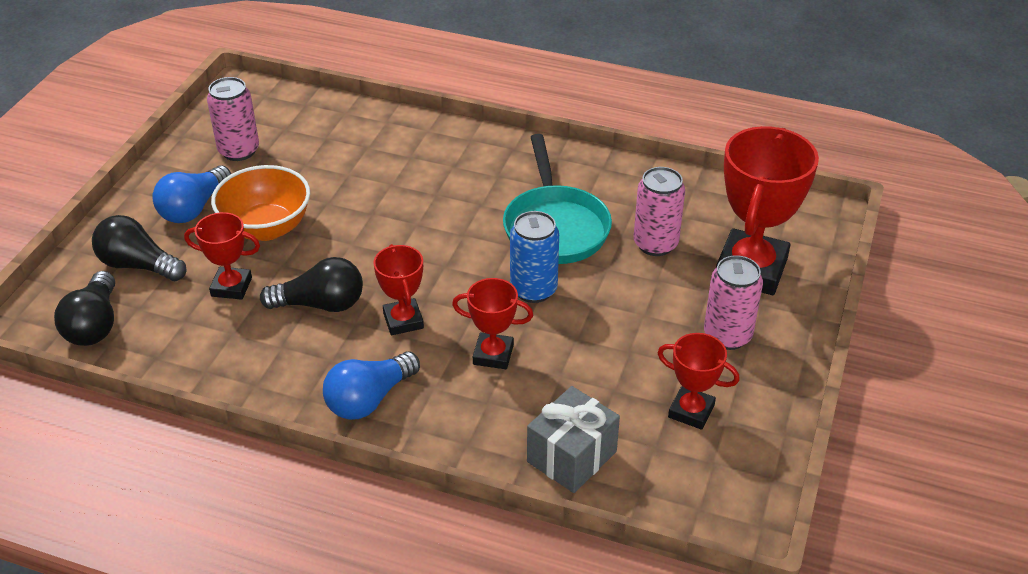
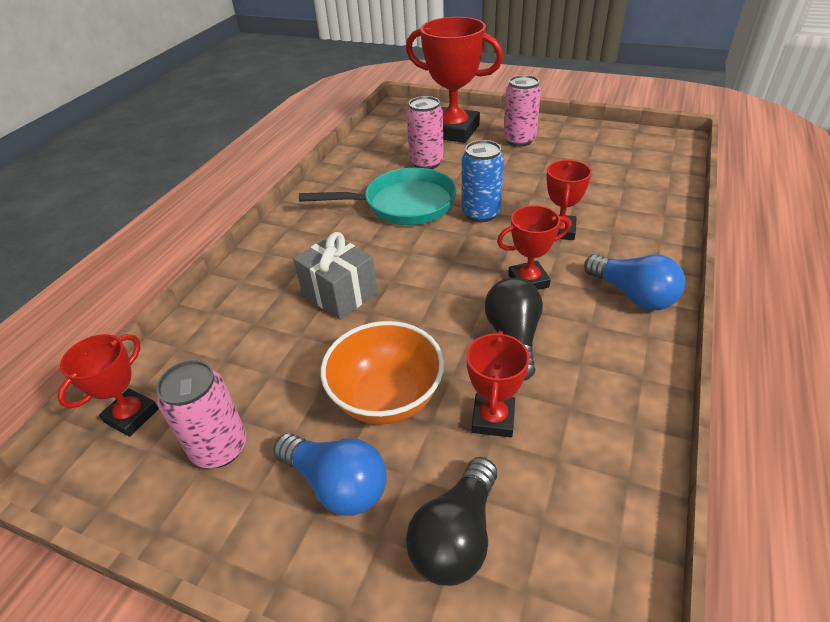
camera: 85 degrees left, 0 degrees up
(94, 324) = (585, 573): black light bulb -> none
(571, 456) = (652, 195): grey gift -> grey gift (339, 294)
(691, 411) = (592, 153): red trophy -> red trophy (131, 415)

